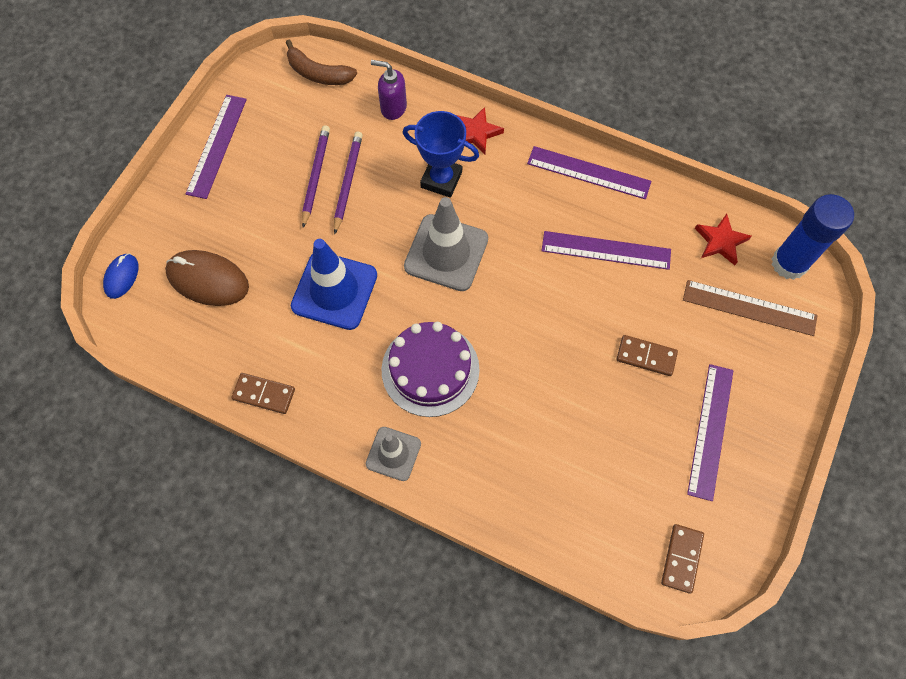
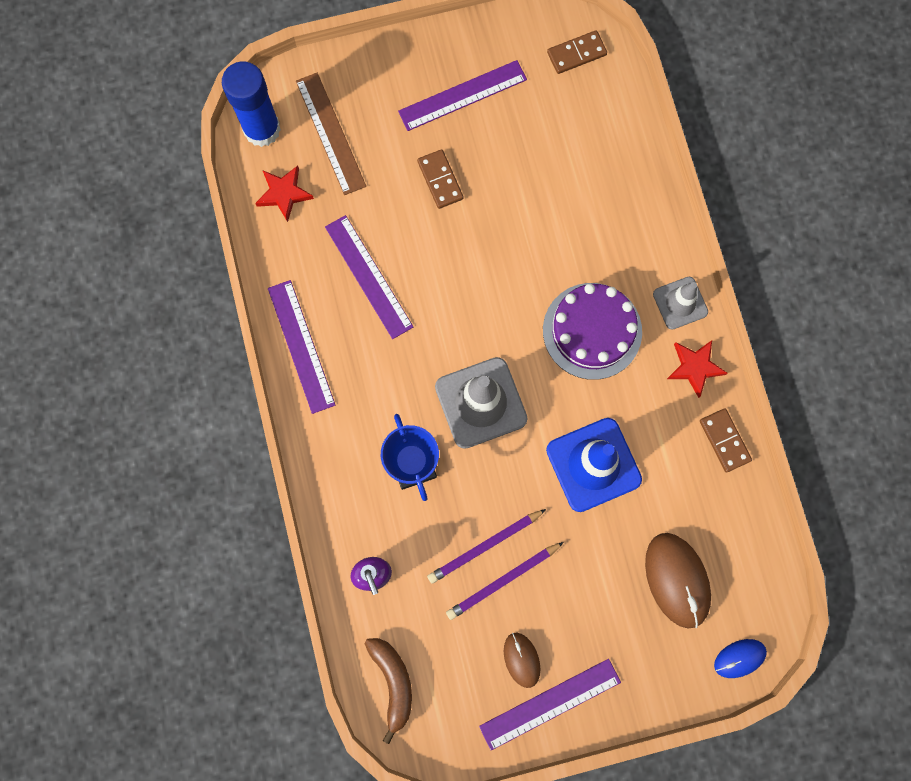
camera: 130 degrees left, 10 degrees up
(258, 150) = (521, 660): none -> brown mouse
(476, 133) = (338, 476): red star -> red star (694, 367)

